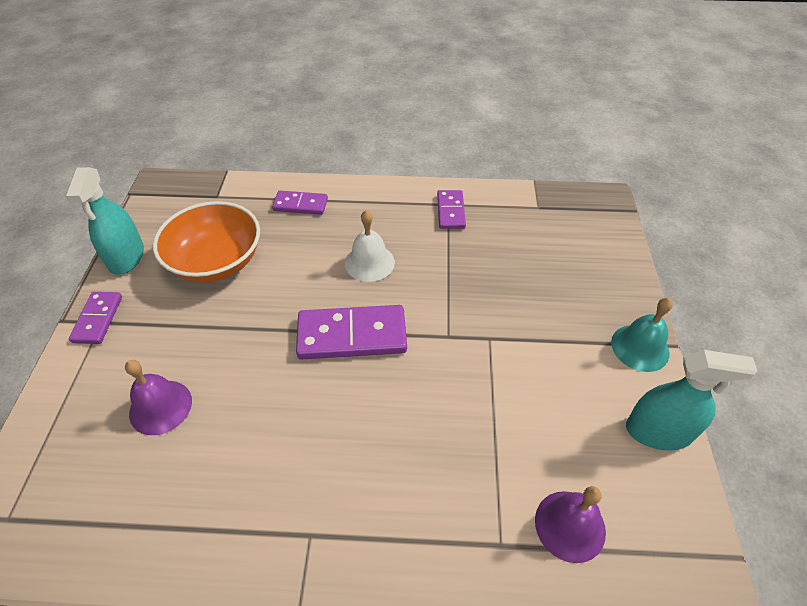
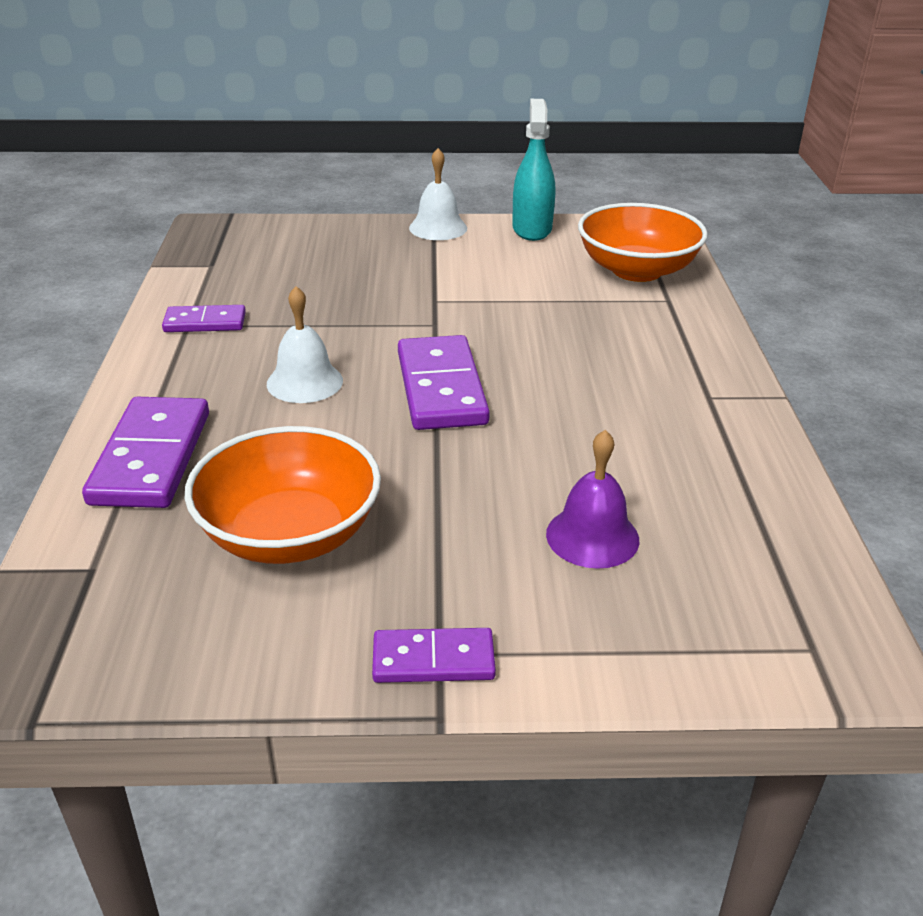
camera: 95 degrees left, 15 degrees down
(126, 257) = (263, 665): turquoise spray bottle -> none
(300, 205) = (152, 457): purple domino -> purple domino, size x1.72
(570, 525) = (637, 270): purple bell -> orange bowl
(640, 347) = (438, 228): turquoise bell -> white bell

